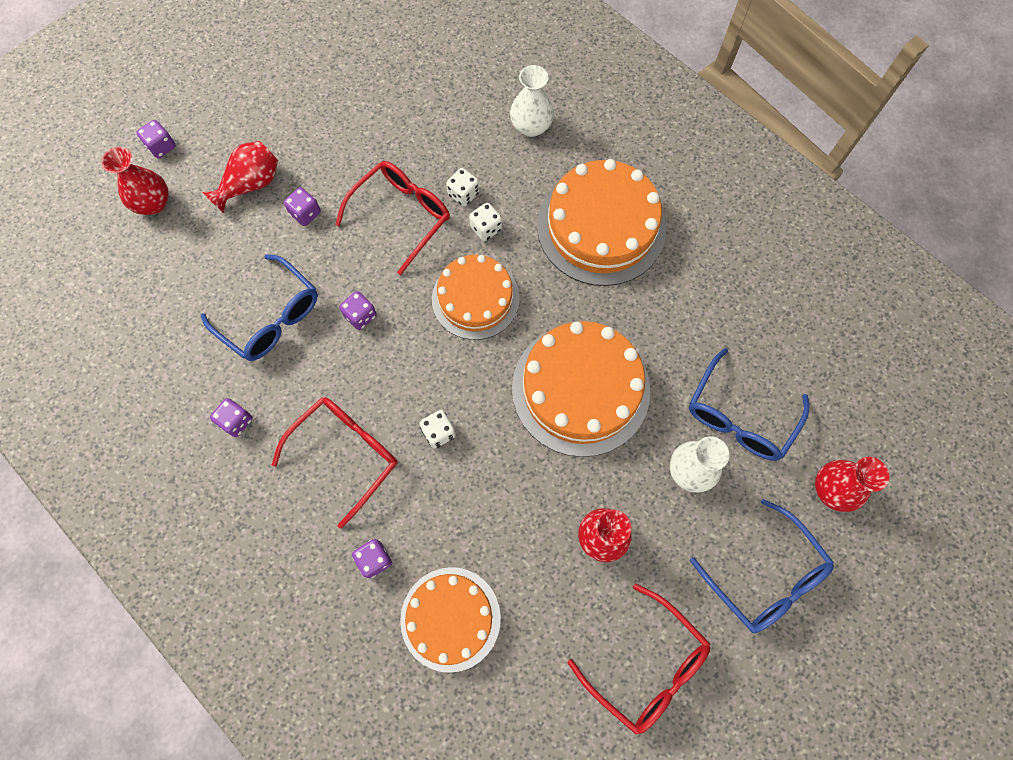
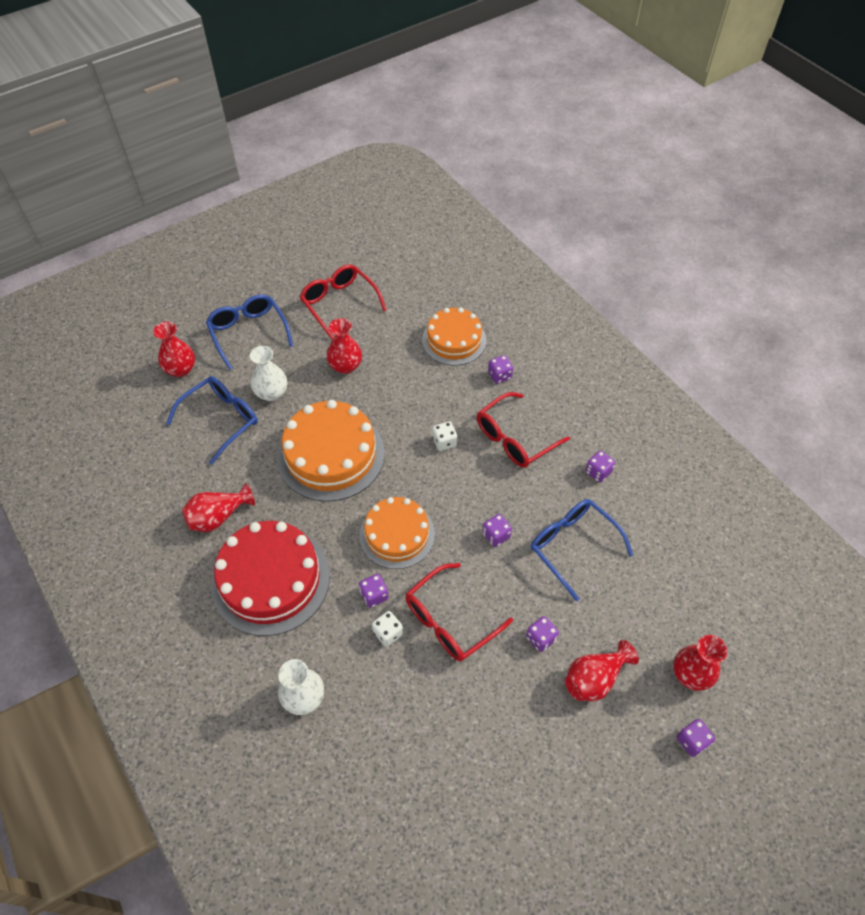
camera: 170 degrees left, 15 degrees down
(486, 228) = (374, 595): white dice -> purple dice
(601, 227) = (270, 579): orange cake -> red cake
(686, 286) = (218, 517): none -> red vase

